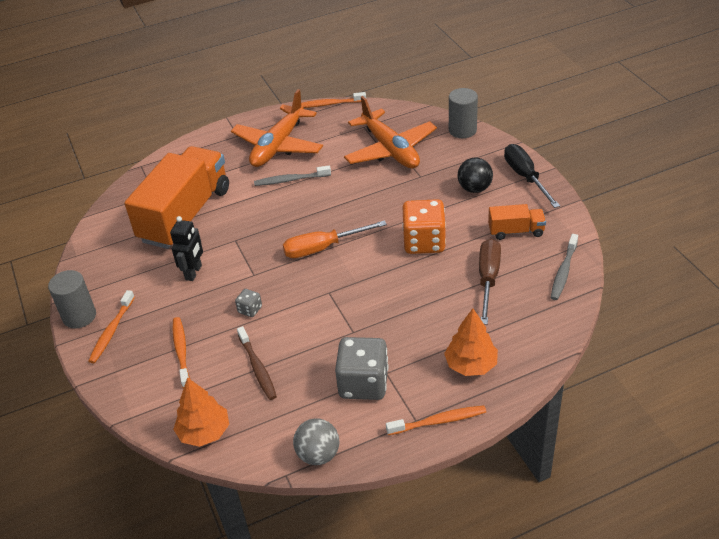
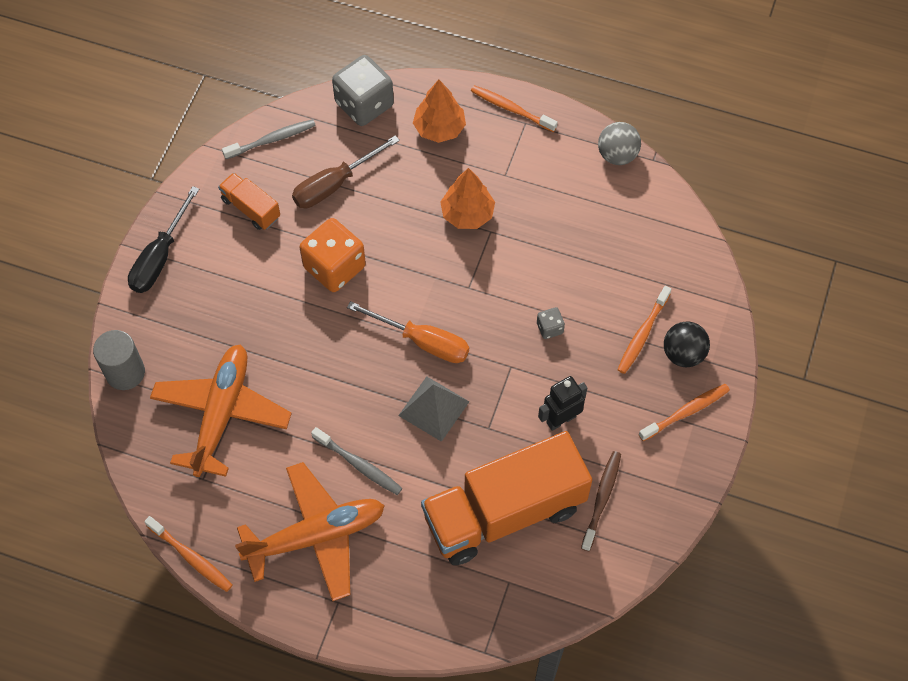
camera: 140 degrees left, 20 degrees up
(79, 316) = (703, 458): grey cylinder -> none
(204, 432) = (683, 241): orange tree -> orange tree (467, 214)
(257, 367) = (595, 263): brown toothbrush -> brown toothbrush (601, 499)
(278, 226) = (433, 408): none -> grey pyramid
(363, 383) = (530, 180): grey dice -> grey dice (364, 104)
(474, 188) = (217, 286): black ball -> black ball (683, 354)

